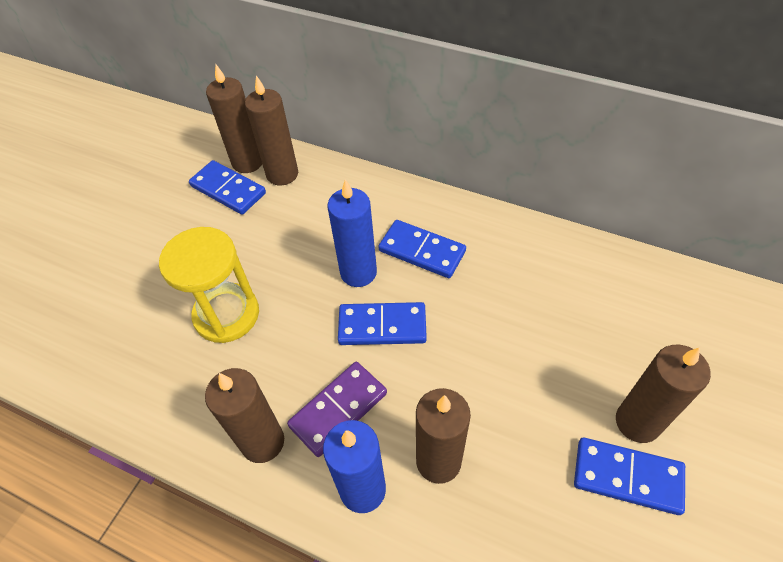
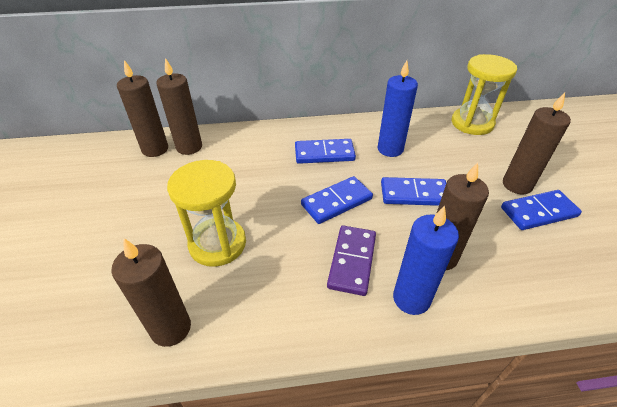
camera: 35 degrees left, 10 degrees down
(228, 190) = (152, 170): blue domino -> blue domino (414, 194)
(262, 442) = (317, 309): brown candle -> brown candle (171, 328)
(358, 272) = (294, 180): blue candle -> blue candle (390, 149)
(668, 293) = (472, 123): none -> yellow hourglass

